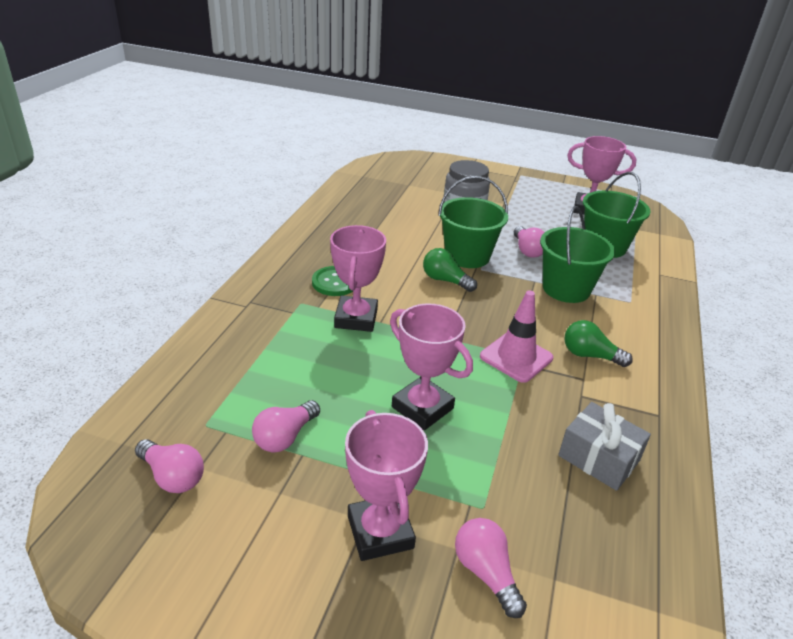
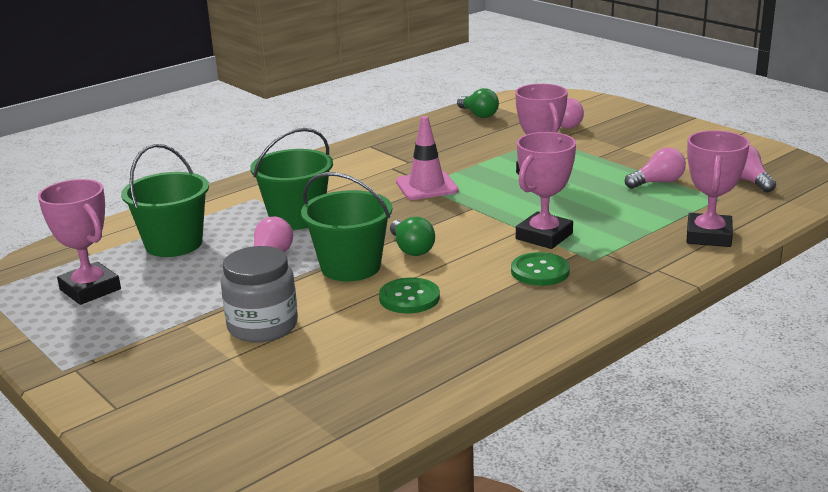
camera: 145 degrees left, 10 degrees down
(380, 532) = (616, 142): pink trophy -> pink trophy (708, 236)
(404, 243) = (409, 298): none -> green button
(590, 355) = (363, 176): green light bulb -> green light bulb (478, 114)
(598, 458) = (445, 140): grey gift -> none

